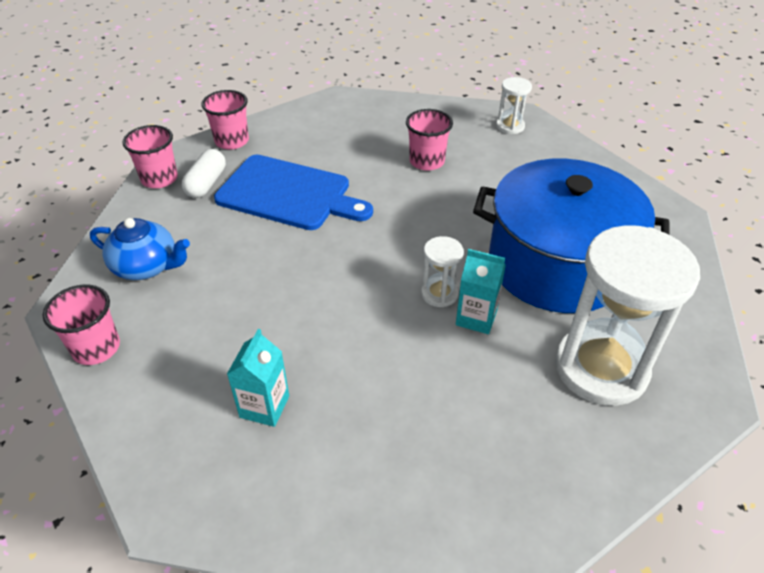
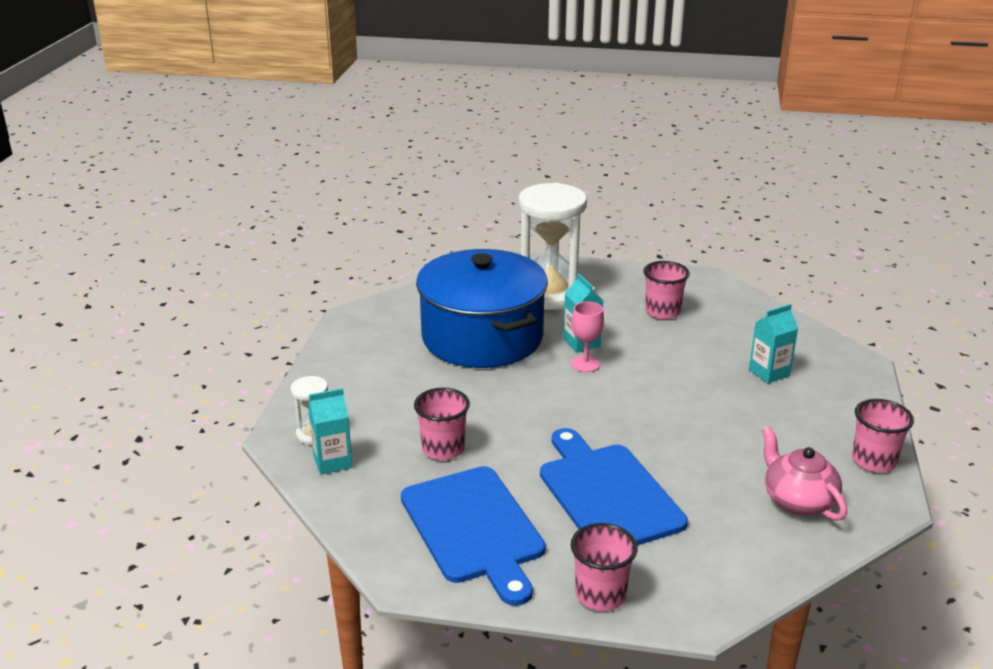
camera: 135 degrees left, 15 degrees down
(147, 266) = (798, 501): blue teapot -> pink teapot
(159, 179) = (726, 592): pink cup -> pink cup (662, 312)
(206, 183) = (678, 554): white capsule -> none
(340, 133) = (474, 528): none -> blue cutting board
(439, 293) = (585, 364): white hourglass -> pink goblet
(470, 120) = (332, 462): none -> turquoise carton

